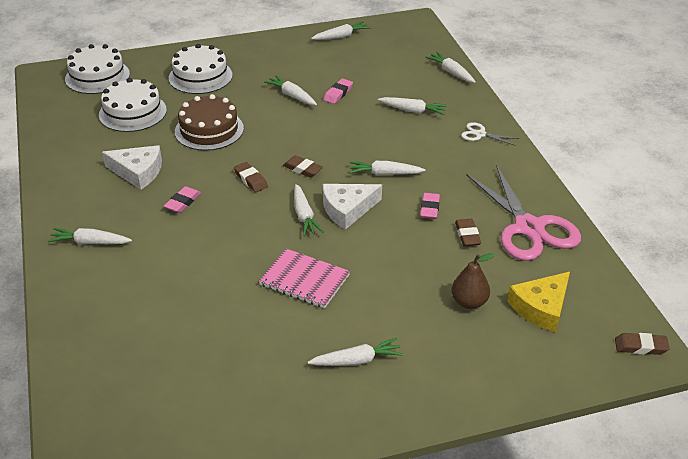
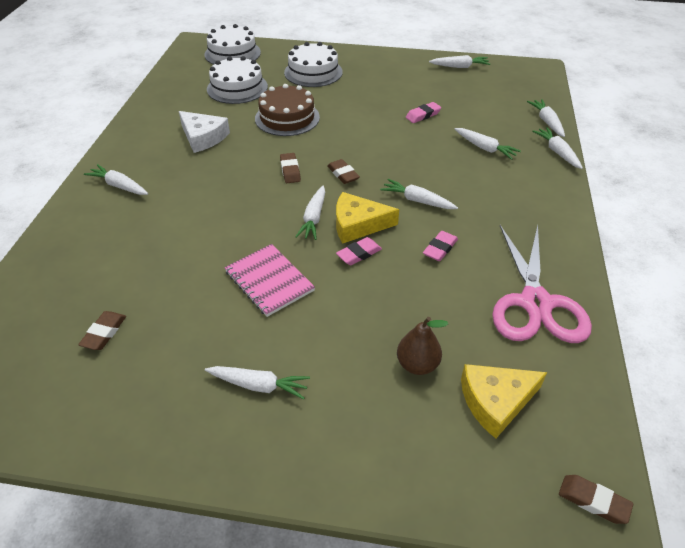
camera: 25 degrees right, 5 degrees up
(183, 202) = (218, 174): pink eraser -> pink eraser (359, 254)
(292, 96) = (379, 107): white carrot -> white carrot (557, 152)
(347, 209) = (358, 224): white cheese -> yellow cheese
(467, 235) = (462, 289): brown eraser -> brown eraser (104, 333)
(480, 134) = (540, 189): white scissors -> none

